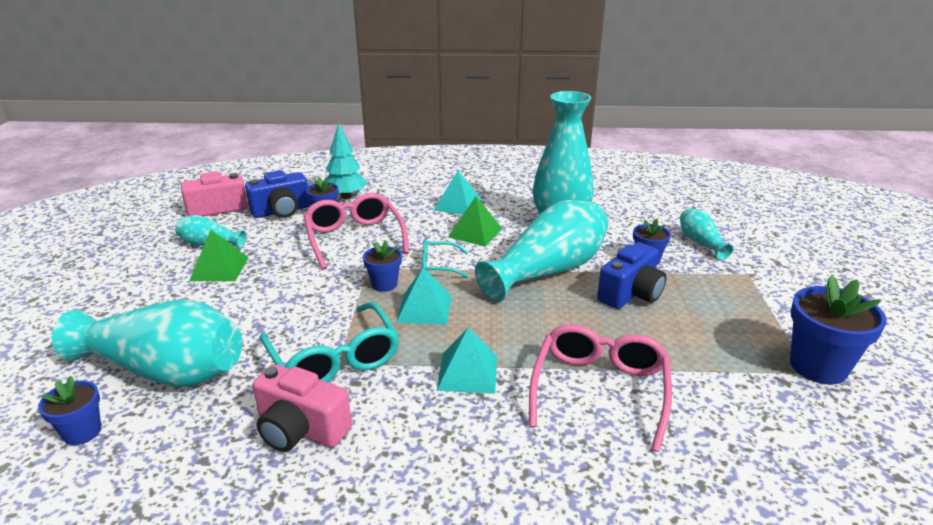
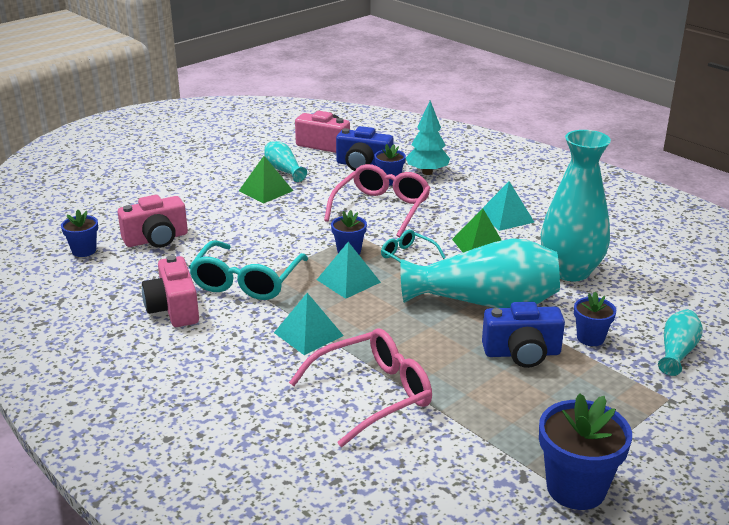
camera: 45 degrees right, 0 degrees up
(165, 370) = (156, 239): turquoise vase -> pink camera

